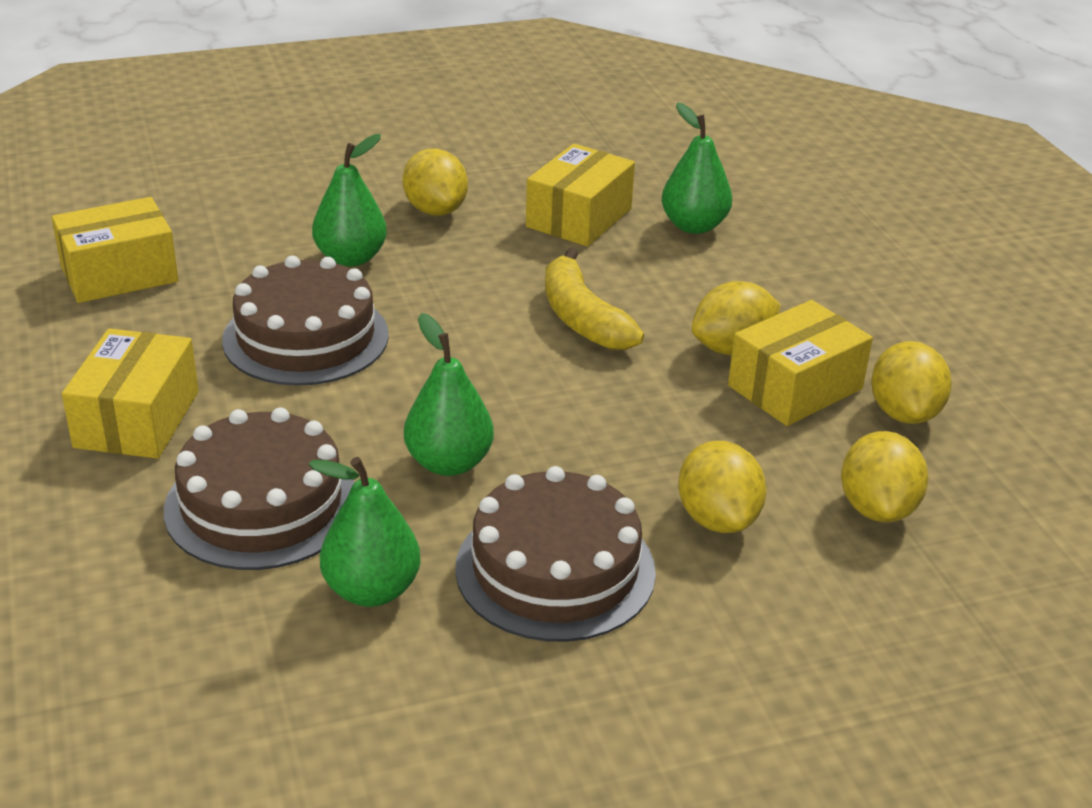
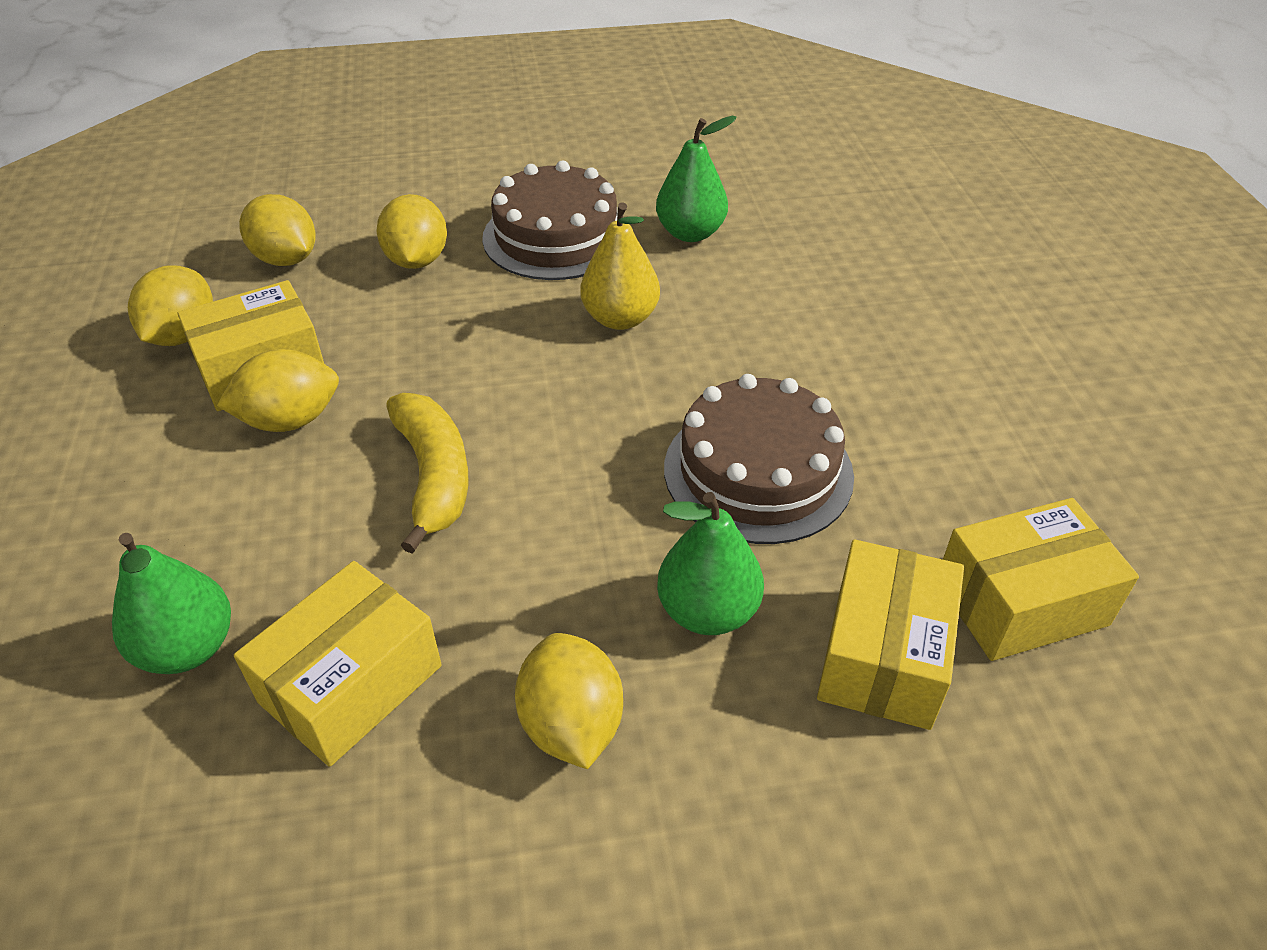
camera: 170 degrees left, 10 degrees up
(137, 419) = (911, 381): yellow box -> yellow box (883, 656)
(262, 504) = (778, 295): brown cake -> none
(448, 463) = (620, 318): green pear -> yellow pear
(877, 508) = (286, 259): yellow lemon -> yellow lemon turned 60 degrees counterclockwise

